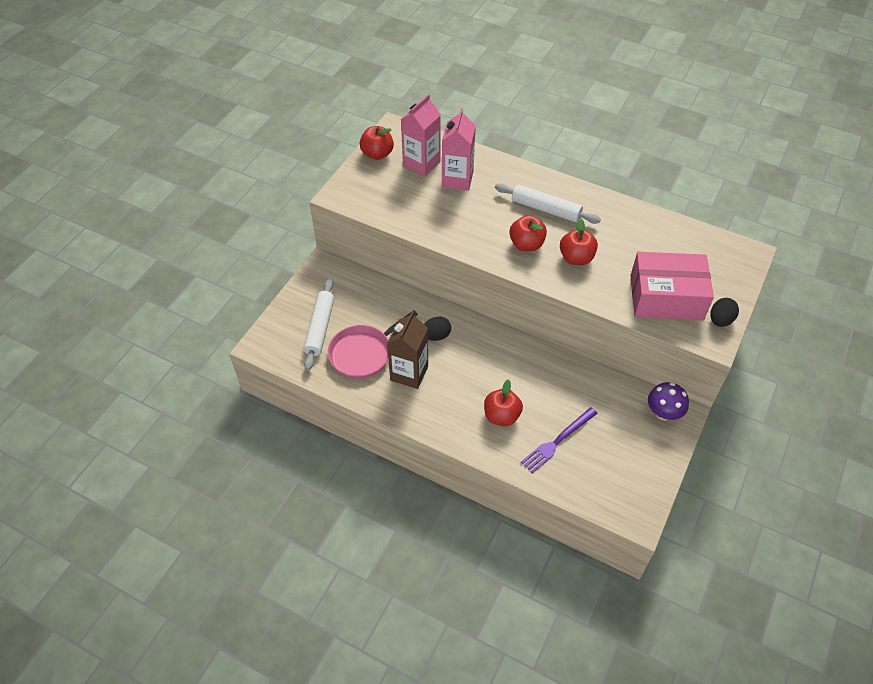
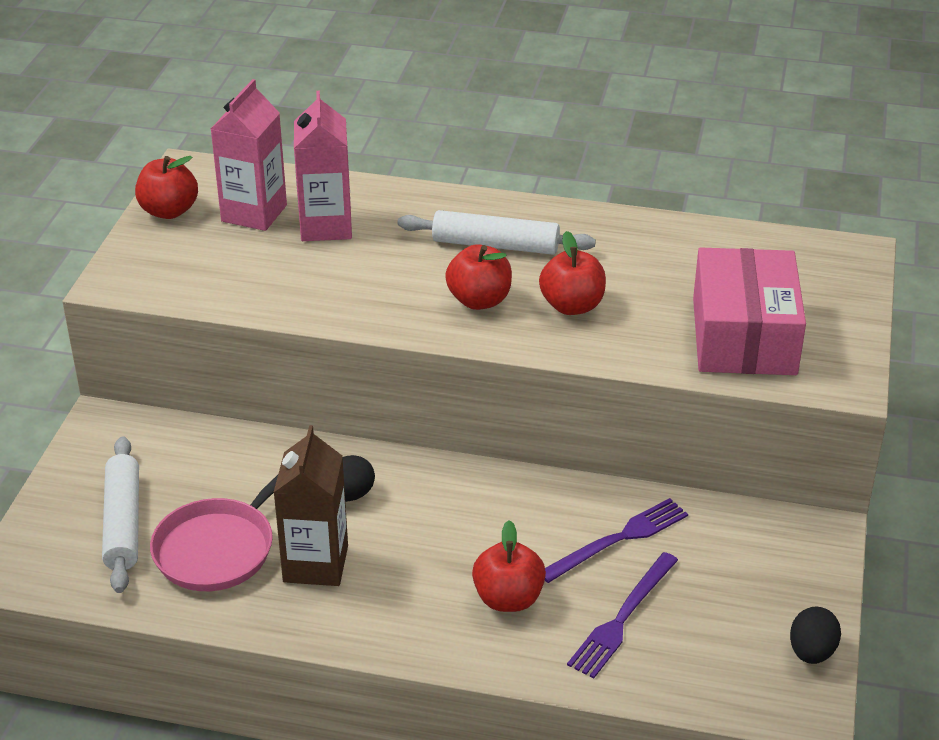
camera: 15 degrees left, 15 degrees down
(569, 393) = (618, 539): none -> purple fork
(663, 413) = (791, 537): purple mushroom -> none
(666, 297) = (743, 336): pink box -> pink box turned 75 degrees counterclockwise
(720, 320) = (844, 353): black egg -> black egg (811, 652)

